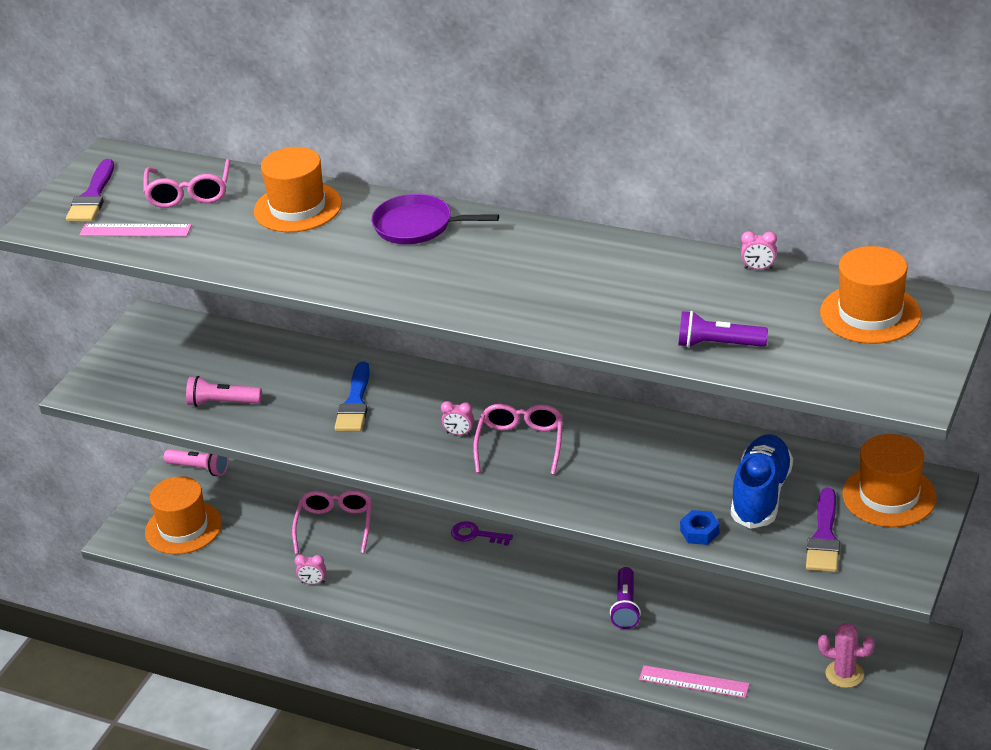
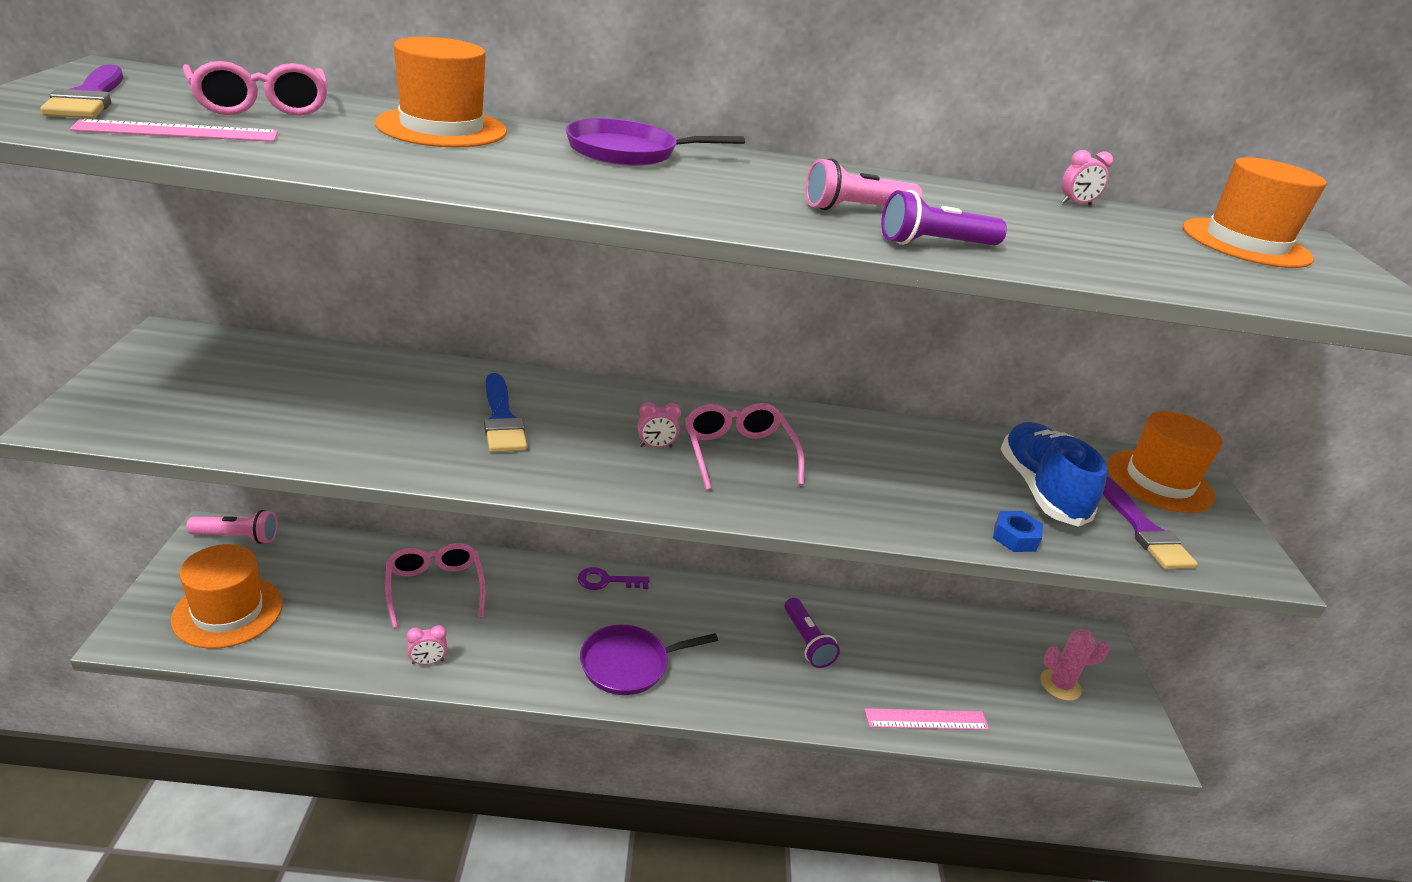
camera: 30 degrees left, 5 degrees down
(222, 403) = (309, 427): pink flashlight -> pink flashlight (855, 209)
(464, 604) = (629, 664): none -> purple pan
(717, 344) = (1134, 266): purple flashlight -> purple flashlight (934, 244)

